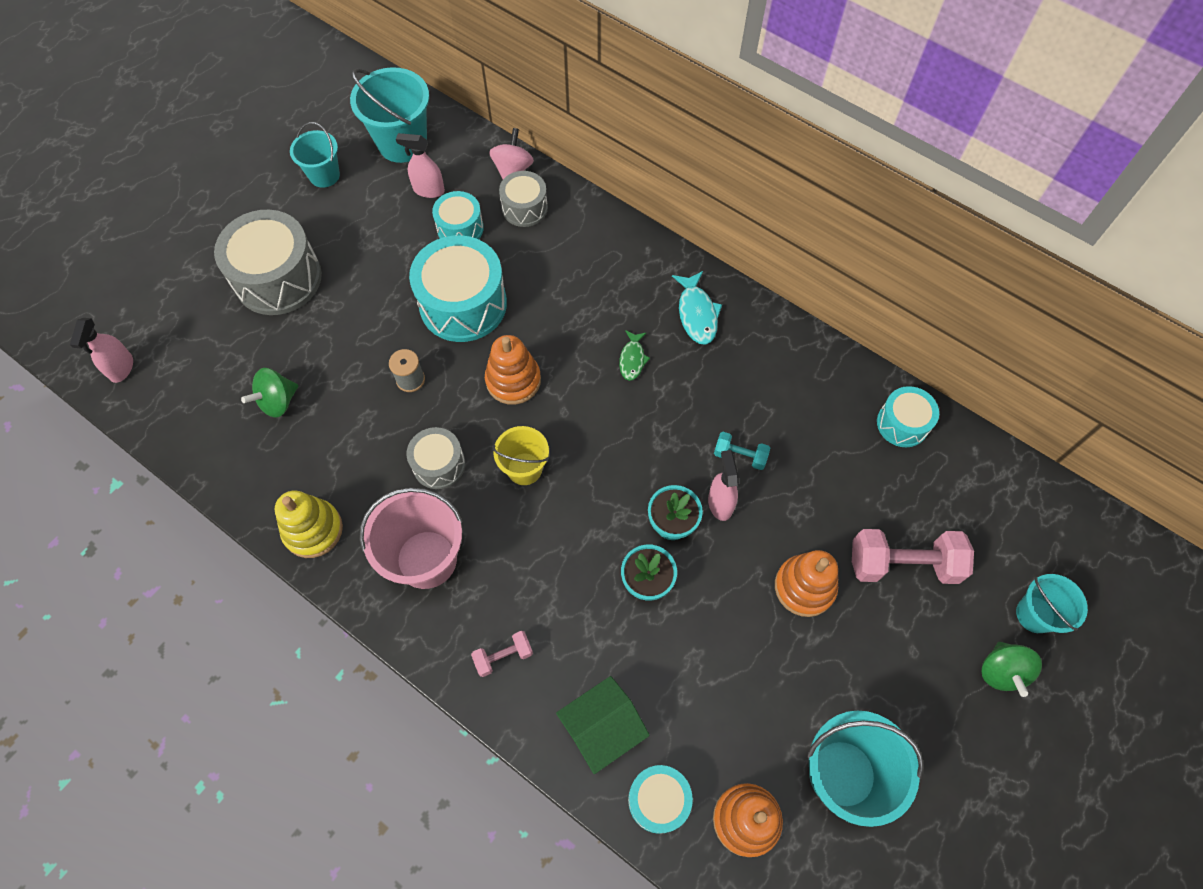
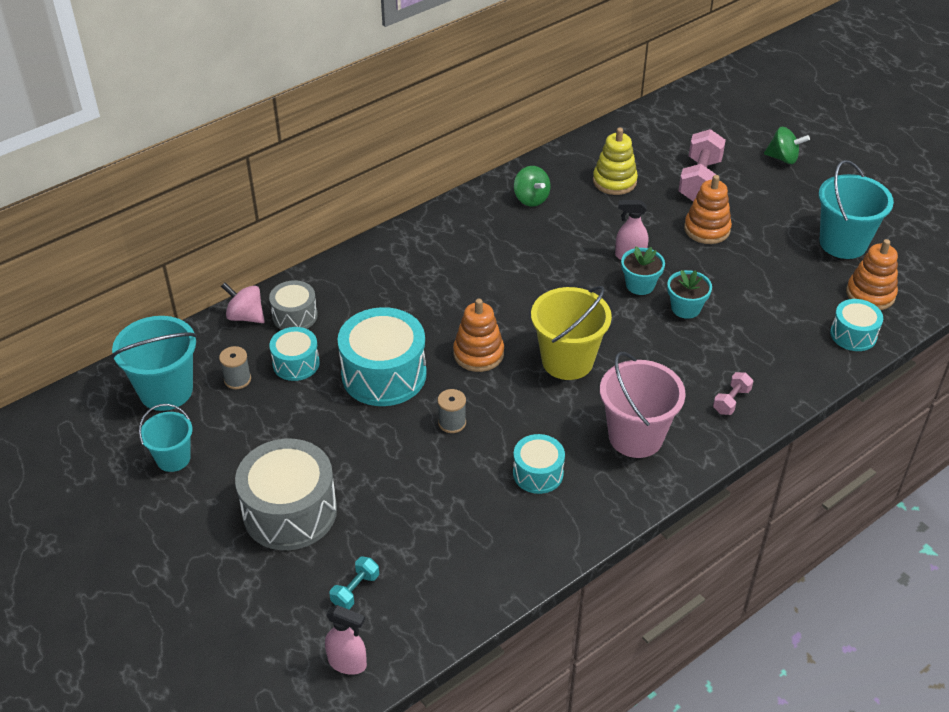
camera: 75 degrees left, 20 degrees down
(278, 401) = (440, 526): green spinning top -> green spinning top (531, 199)
(313, 530) = (587, 513): yellow stacking toy -> yellow stacking toy (614, 181)
(428, 190) = (237, 379): pink spray bottle -> grey spool
(439, 464) = (546, 415): grey drum -> none
(503, 656) = (731, 401): pink dumbbell -> pink dumbbell turned 45 degrees clockwise
(524, 469) = (567, 361): yellow bucket -> yellow bucket, size x1.65
(602, 728) = (797, 354): green house -> none
(632, 359) = (485, 278): green fish -> none
(697, 314) = (455, 233): turquoise fish -> none
(740, 455) = (592, 237): turquoise dumbbell -> turquoise dumbbell (355, 590)
(902, 423) = (591, 154): turquoise drum -> turquoise drum (538, 473)
(1035, 614) = (747, 134): turquoise bucket -> none

